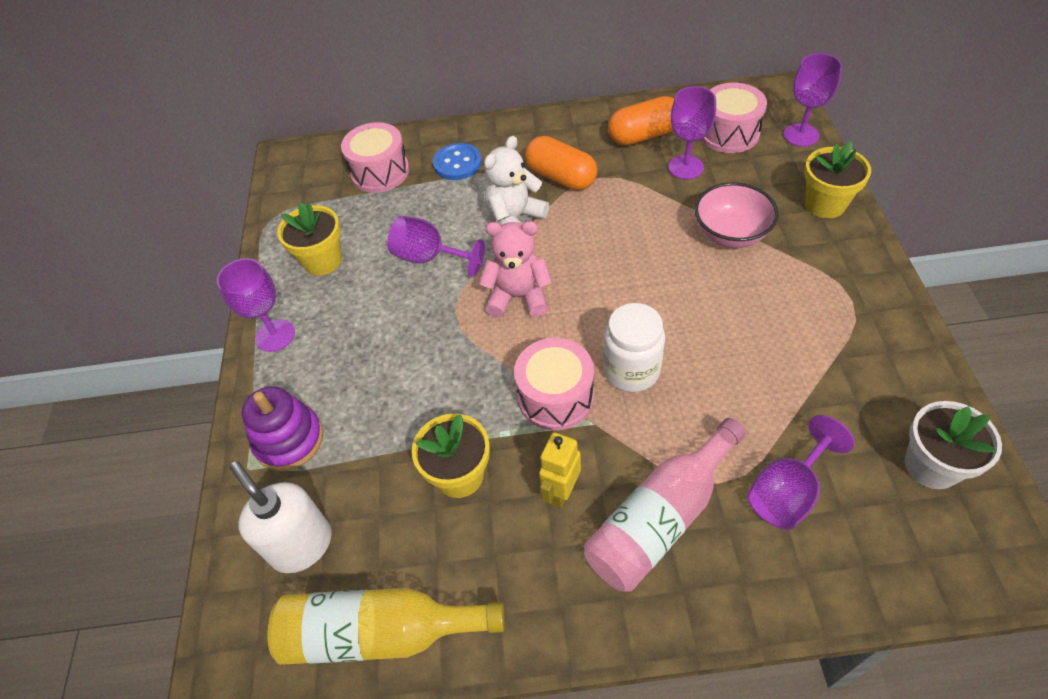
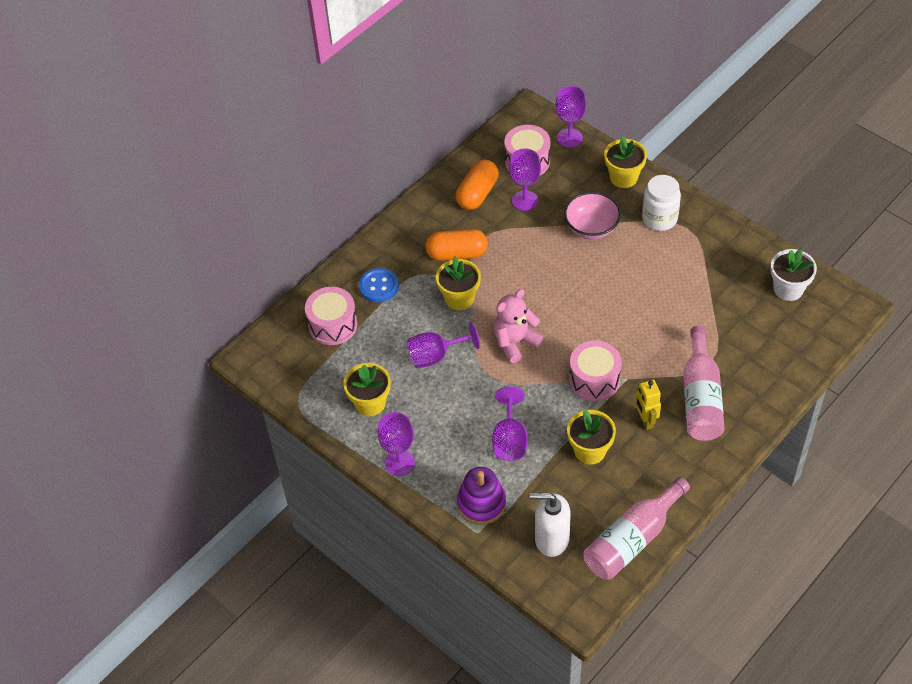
camera: 45 degrees left, 0 degrees up
(380, 633) = (632, 539): yellow bottle -> pink bottle
(515, 219) = (459, 298): white teddy bear -> yellow flower pot
(631, 370) = (617, 339): white jar -> white jar (659, 219)
(787, 492) = (742, 345): purple goblet -> purple goblet (510, 440)

